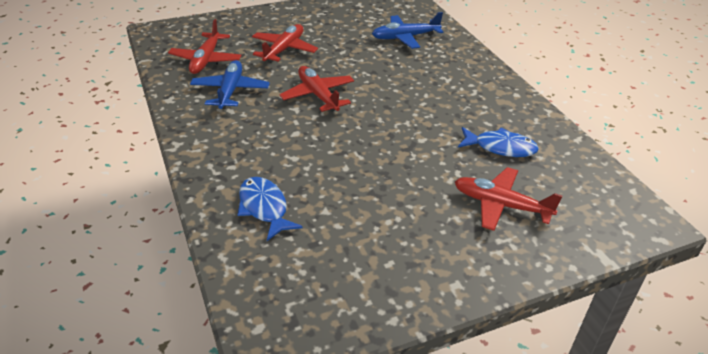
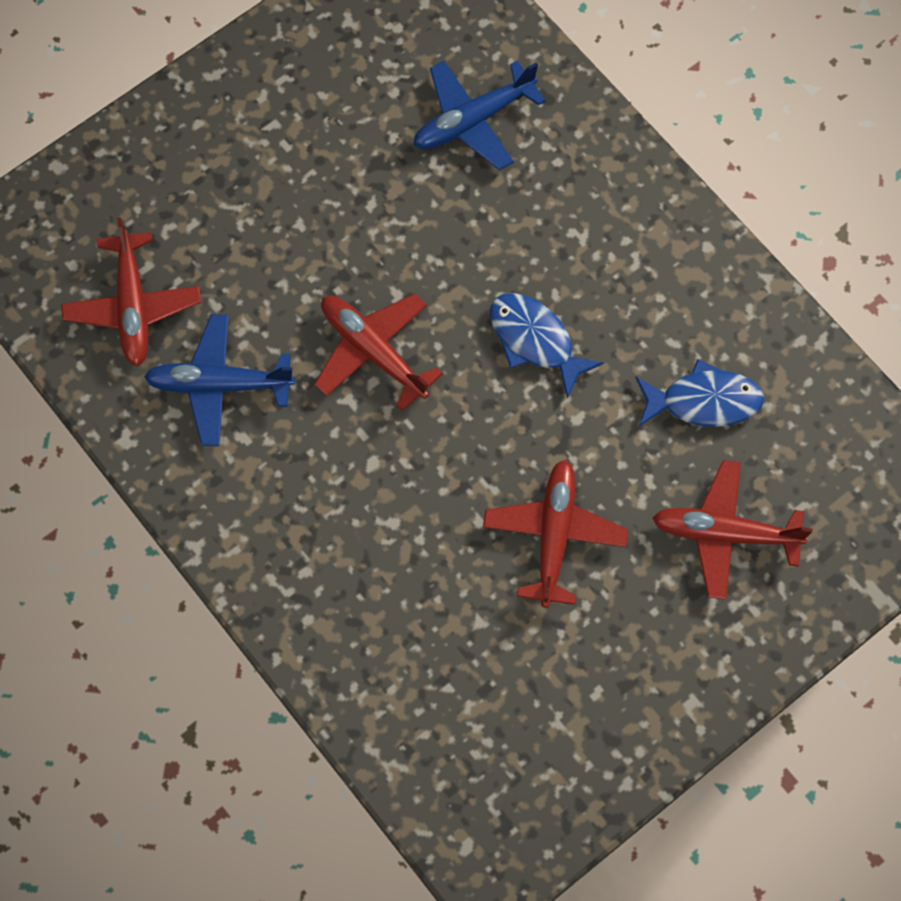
camera: 15 degrees left, 30 degrees up
(230, 91) = (218, 385): blue plane -> blue plane turned 75 degrees counterclockwise
(264, 208) = (391, 643): blue fish -> blue fish (535, 341)
(284, 49) = (261, 229): red plane -> red plane (554, 535)

